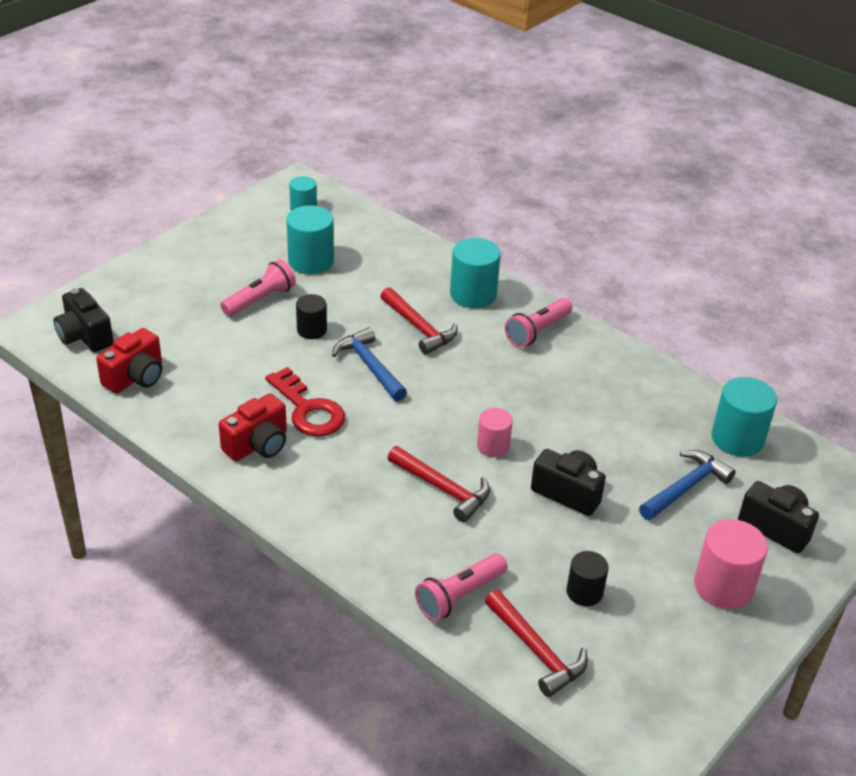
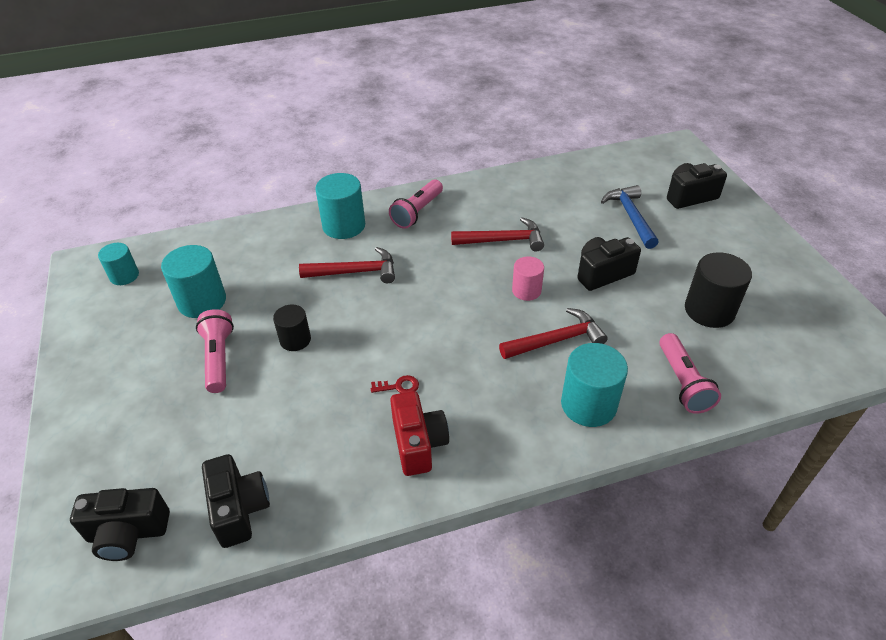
camera: 55 degrees left, 5 degrees up
(136, 377) = (239, 509): red camera -> black camera
(308, 409) = (398, 386): red key -> red key, size x0.44
(369, 366) = (376, 322): blue hammer -> none
(537, 331) = (417, 212): pink flashlight -> pink flashlight turned 45 degrees clockwise
(537, 651) = (760, 363): red hammer -> red hammer (503, 240)
(584, 592) = (709, 310): black cylinder -> black cylinder, size x1.63
(723, 586) = (732, 242): pink cylinder -> none
(737, 439) = (598, 174): turquoise cylinder -> turquoise cylinder (588, 404)

